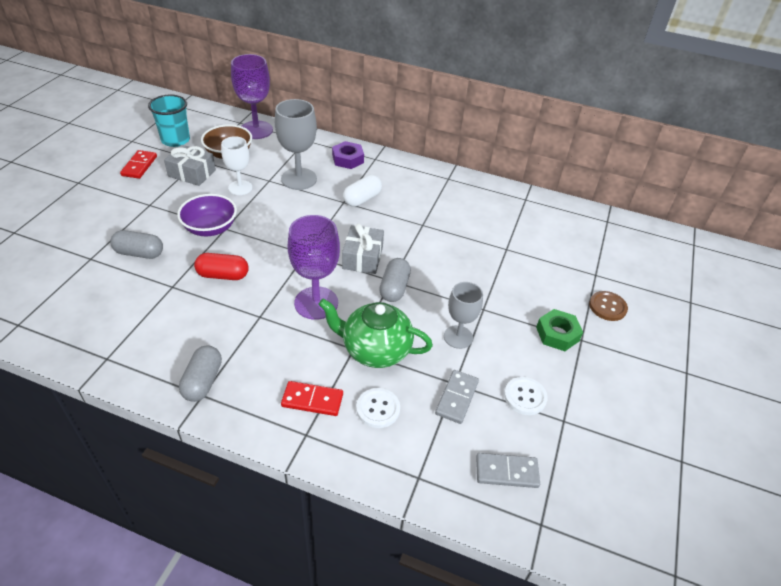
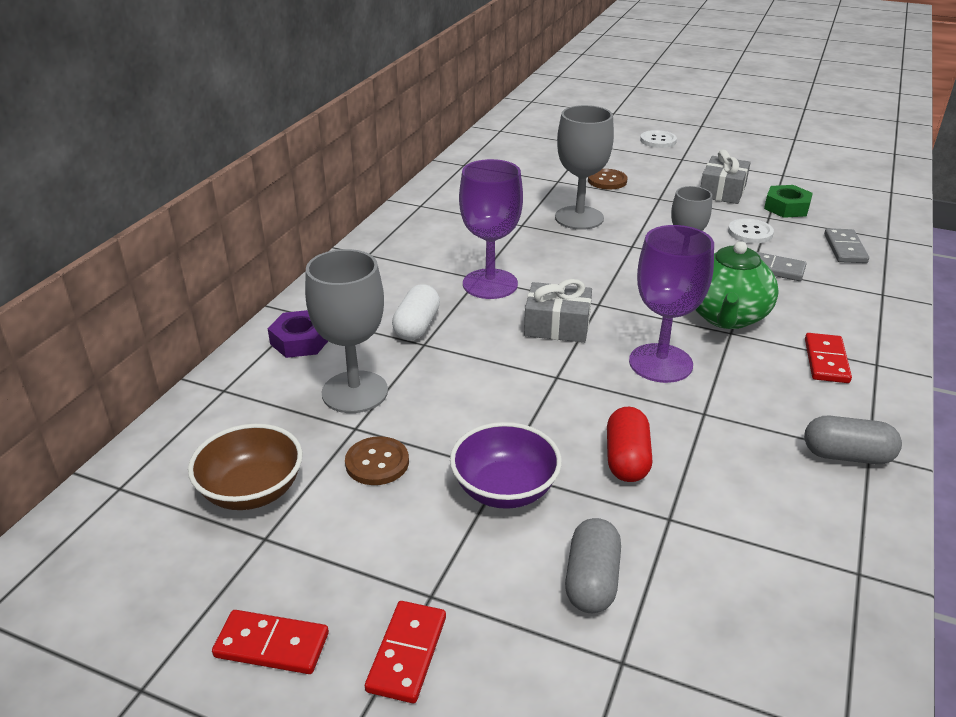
camera: 85 degrees left, 10 degrees down
(121, 198) = (407, 653): none -> red domino
(175, 140) = (166, 592): turquoise cup -> none
(192, 173) = (317, 541): grey gift -> grey gift (722, 191)
(240, 188) = (377, 463): white goblet -> brown button
(256, 130) = (163, 458): purple goblet -> purple goblet (490, 284)
(362, 199) = (417, 326): white capsule -> white capsule turned 60 degrees clockwise
(378, 409) = (813, 316): white button -> white button (658, 140)
(394, 288) = (613, 302): grey capsule -> none
(526, 282) = (579, 218): none -> grey goblet
(557, 334) = (656, 209): green nut -> green nut (786, 207)

